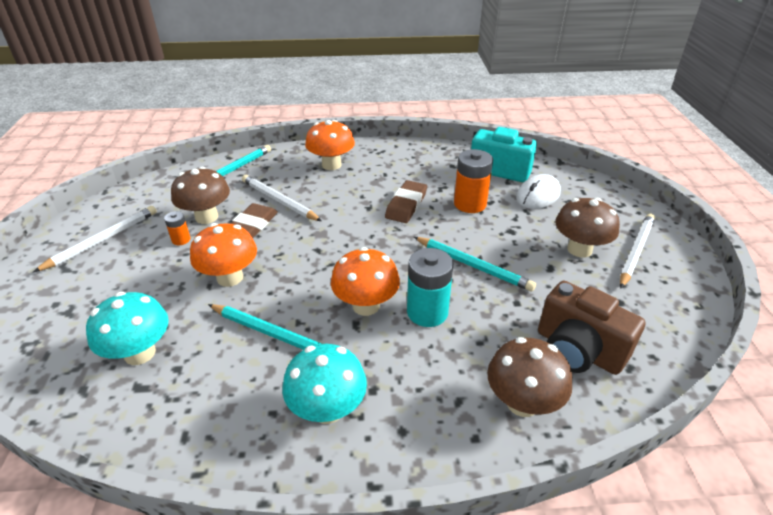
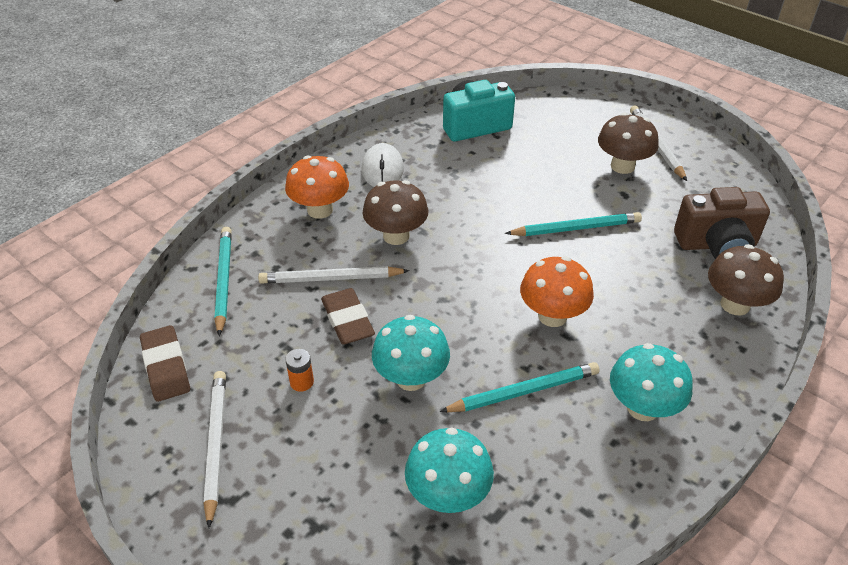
camera: 45 degrees left, 5 degrees up
(206, 217) = (286, 343): brown mushroom -> brown mushroom (396, 236)
(230, 277) = (411, 378): orange mushroom -> turquoise mushroom
(406, 205) = (450, 208): brown eraser -> brown eraser (166, 367)
(427, 312) = (599, 288): turquoise battery -> none
(470, 204) = (498, 175): orange battery -> none
(538, 195) = (535, 135): white mouse -> white mouse (382, 169)

